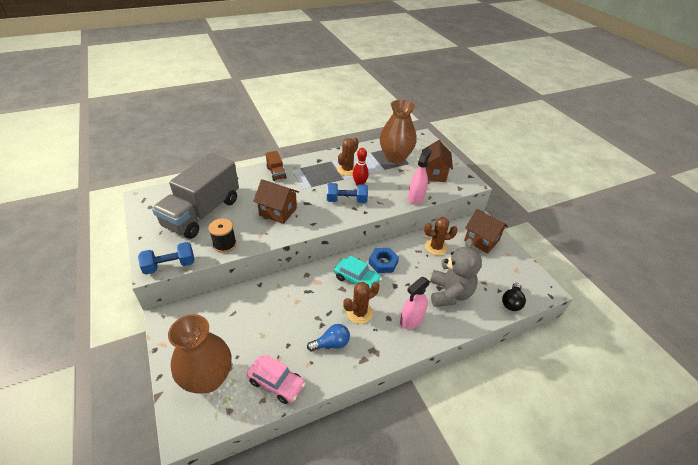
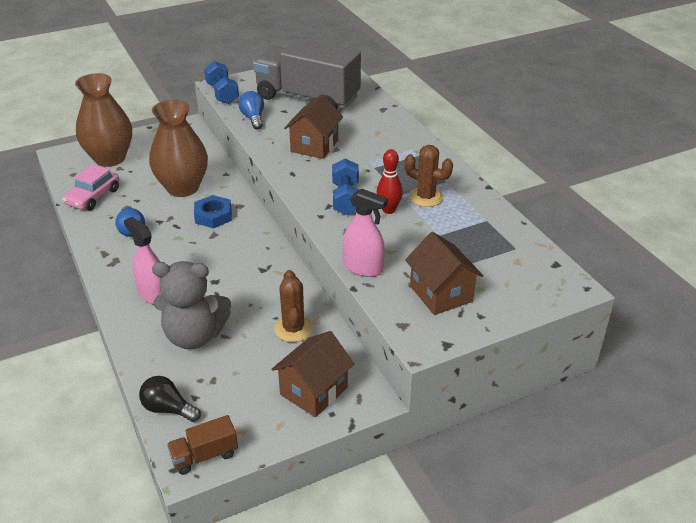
camera: 90 degrees right, 5 degrees down
(225, 244) = (253, 118): black spool -> blue light bulb
(276, 173) = (400, 137): brown truck -> brown truck (204, 455)
(357, 279) = (228, 246): turquoise car -> none
(359, 313) = (172, 249): brown cactus -> none
(383, 262) = (259, 270): blue nut -> blue nut (213, 216)
(395, 157) = (480, 248): brown vase -> brown vase (183, 188)
(433, 174) = (441, 294): brown house -> brown house turned 60 degrees clockwise

